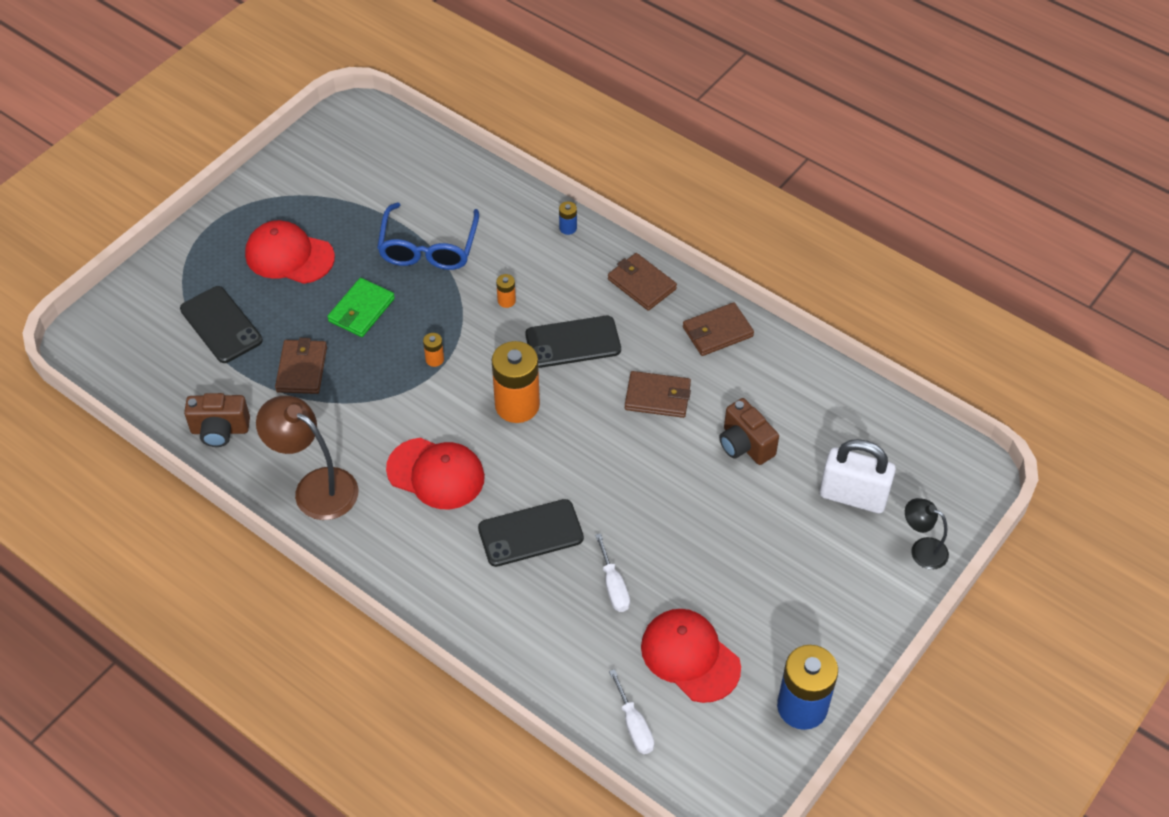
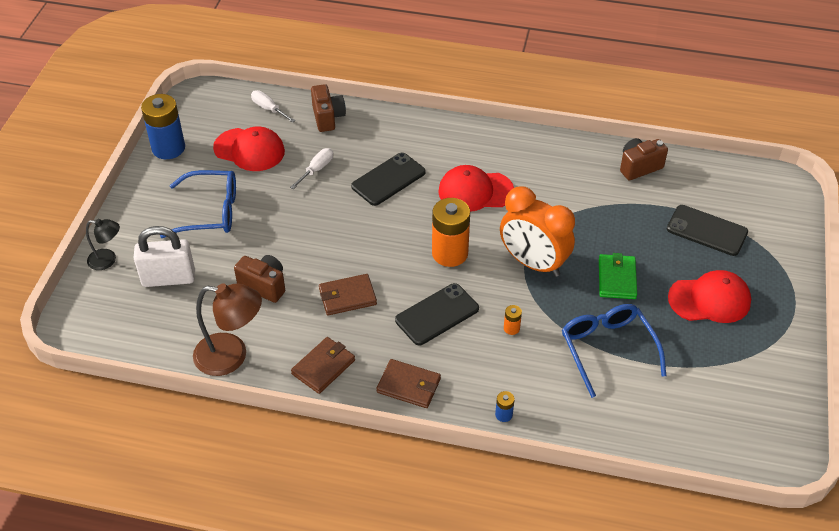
camera: 155 degrees right, 5 degrees down
(302, 369) = (621, 222): brown wallet -> none
(315, 487) = (547, 157): brown lamp -> brown lamp (231, 356)
(434, 359) = (533, 263): orange battery -> orange clock
(557, 672) = (328, 117): none -> brown camera
(613, 586) = (317, 169): white screwdriver -> white screwdriver turned 75 degrees clockwise
(775, 572) = (211, 212): none -> blue glasses

